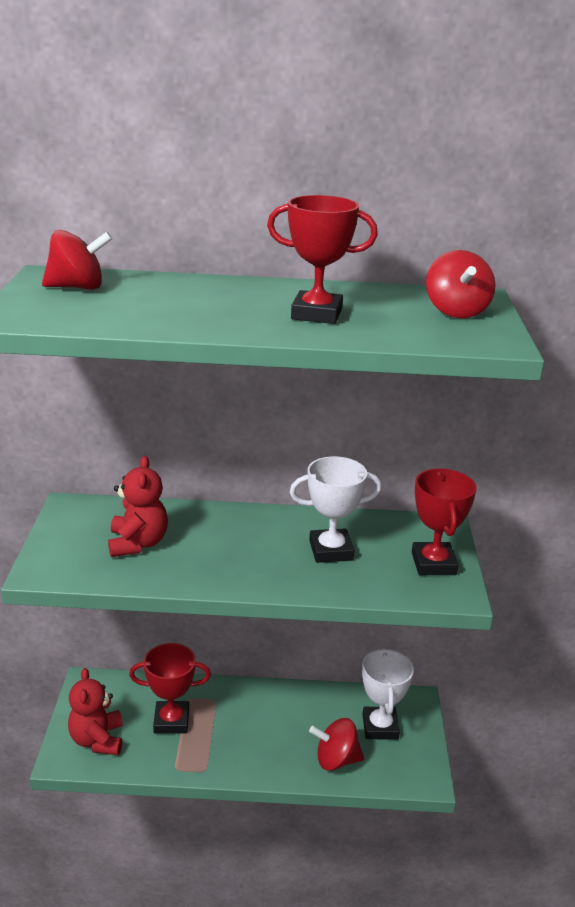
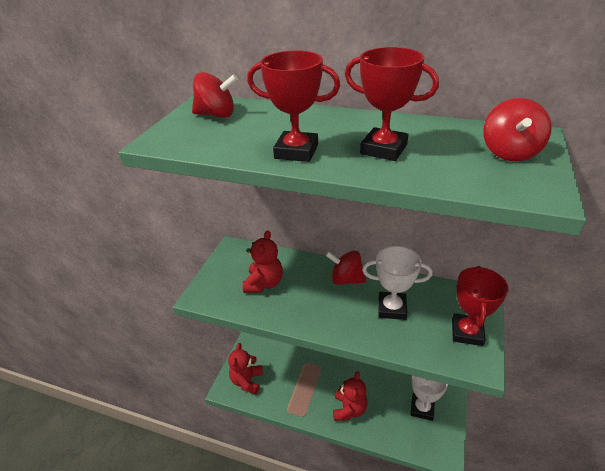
camera: 20 degrees right, 10 degrees up
(171, 721) = (292, 376): red trophy -> red trophy (296, 151)
(273, 748) = (349, 409): none -> red teddy bear
(336, 760) = (387, 427): red spinning top -> red spinning top (346, 279)

